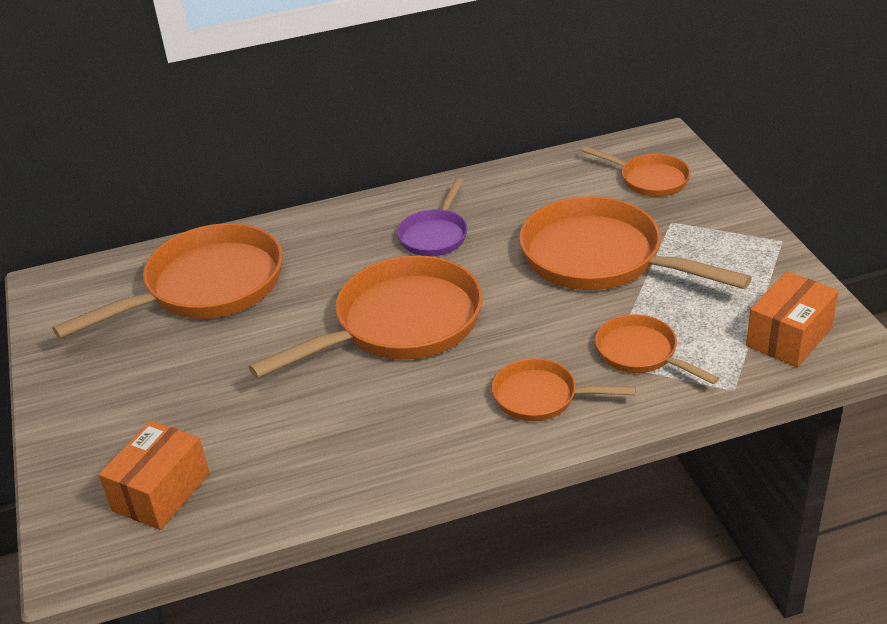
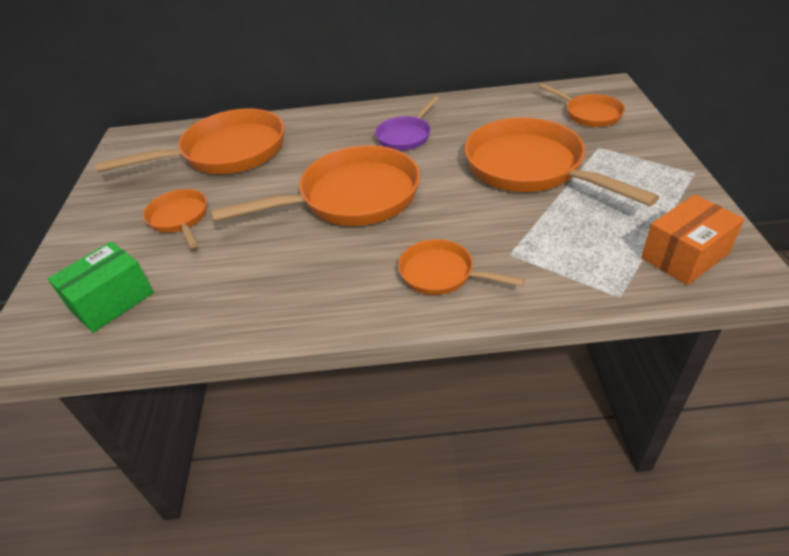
camera: 15 degrees right, 5 degrees up
(161, 492) = (111, 301): orange box -> green box
(641, 353) = (541, 250): orange pan -> orange pan (180, 218)

